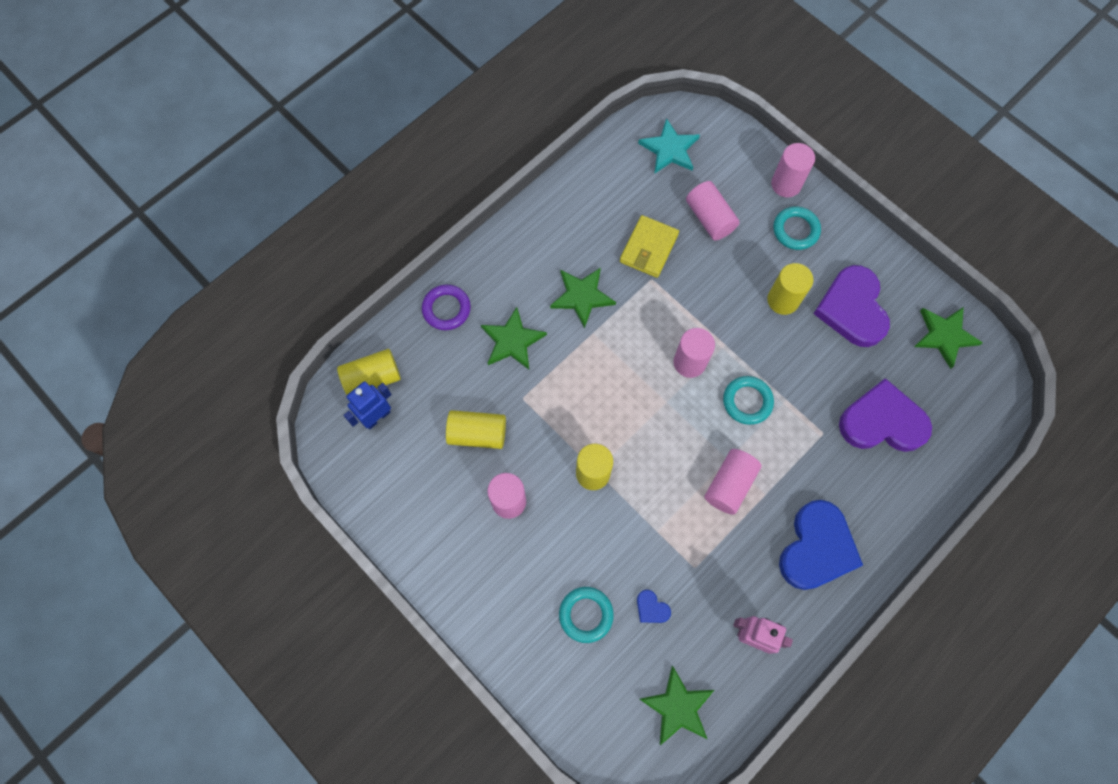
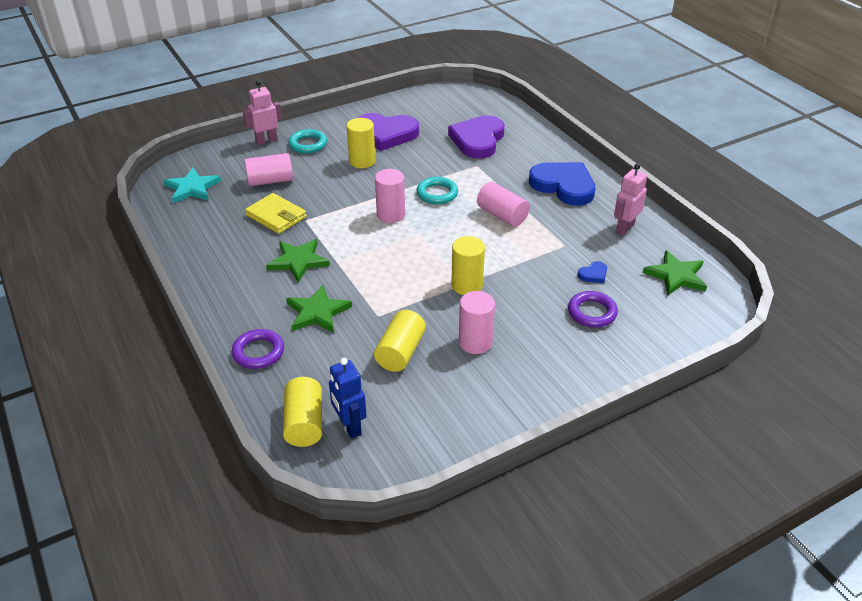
camera: 75 degrees left, 30 degrees down
(586, 614) = (592, 312): turquoise ring -> purple ring
(786, 184) = (266, 141): pink cylinder -> pink robot
(944, 336) = (426, 104): green star -> none

